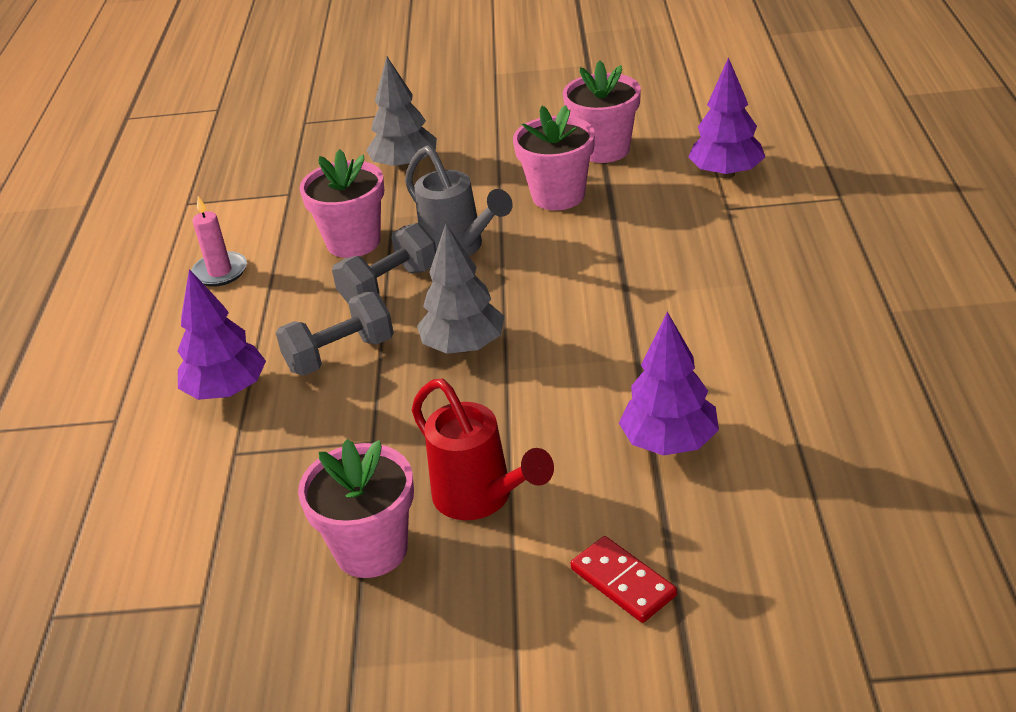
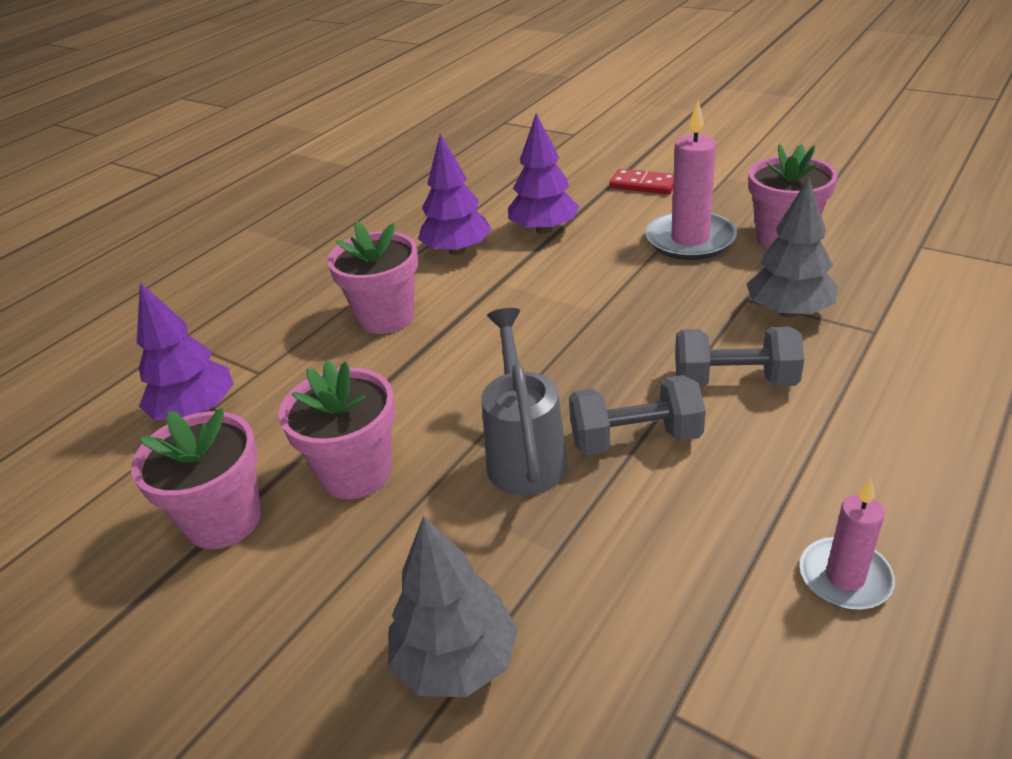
camera: 145 degrees left, 0 degrees up
(227, 391) = (870, 391): purple tree -> purple tree (457, 251)
(353, 242) = (633, 531): pink flower pot -> pink flower pot (386, 317)
(464, 346) = (615, 342): grey tree -> grey tree (788, 312)
(481, 499) = (690, 240): red watering can -> pink candle
(623, 582) = (643, 185): red domino -> red domino turned 60 degrees counterclockwise

